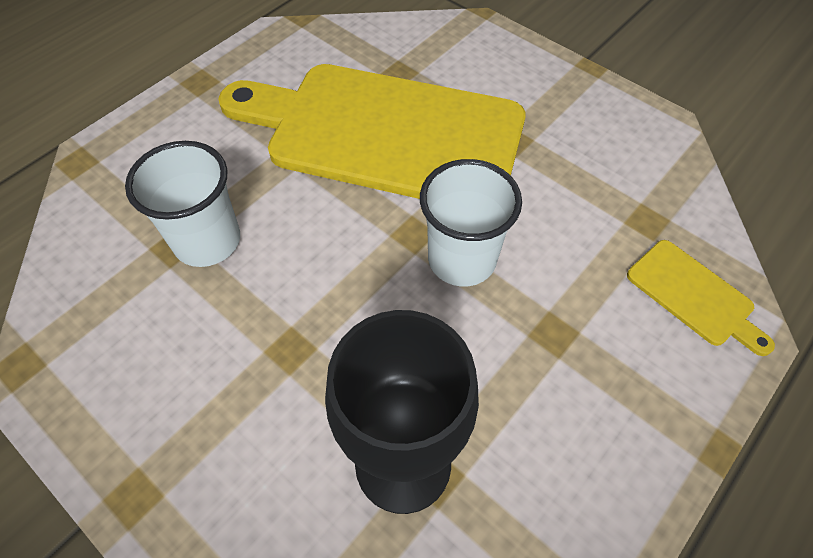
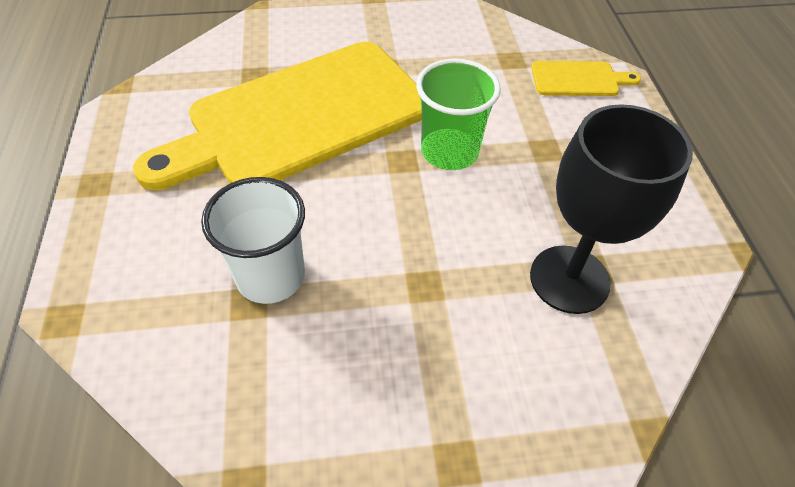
camera: 50 degrees left, 5 degrees down
(461, 259) = (449, 152): white cup -> green cup

